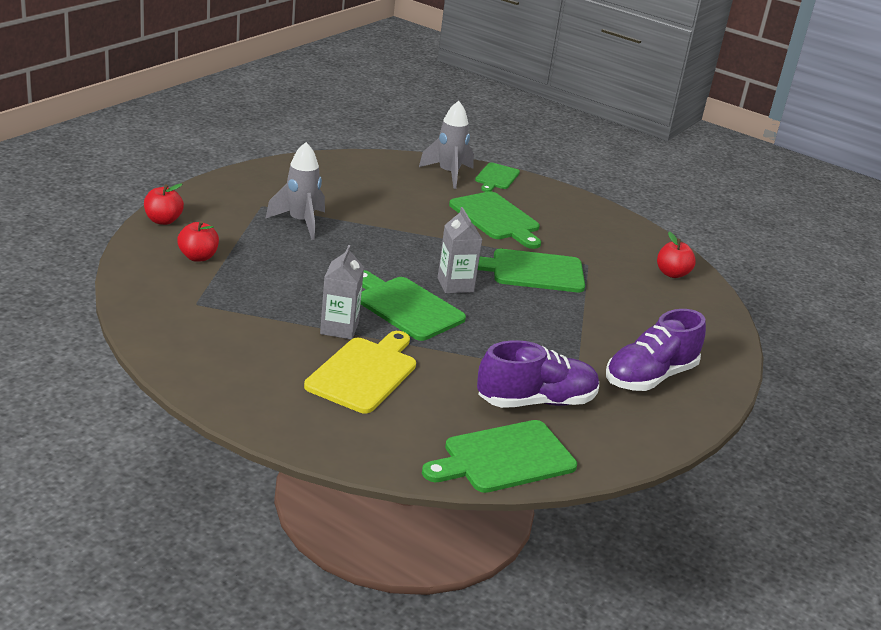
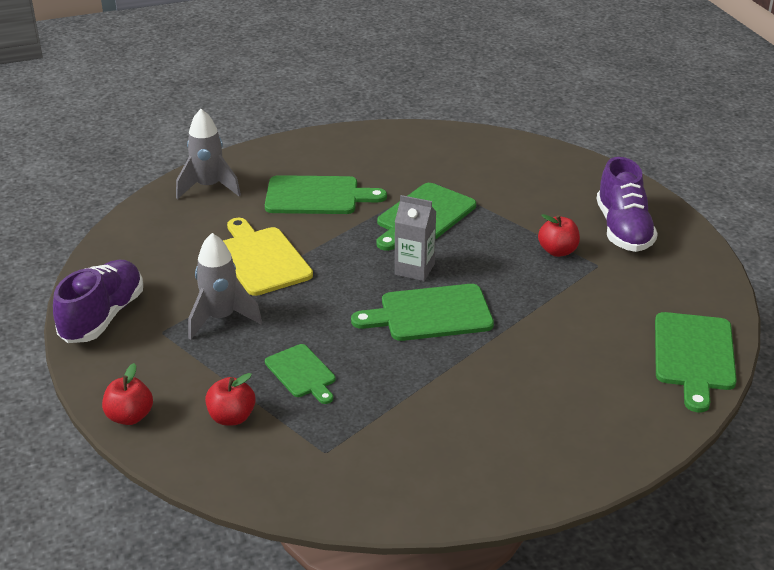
camera: 50 degrees left, 5 degrees up
(339, 328) = (439, 370): grey carton -> none
(364, 373) = (523, 384): yellow cutting board -> yellow cutting board (262, 259)
(496, 177) = (241, 163): green cutting board -> green cutting board (302, 373)
(536, 401) = (624, 303): purple shoe -> purple shoe (103, 317)
(672, 274) = (481, 148): red apple -> red apple (557, 251)

